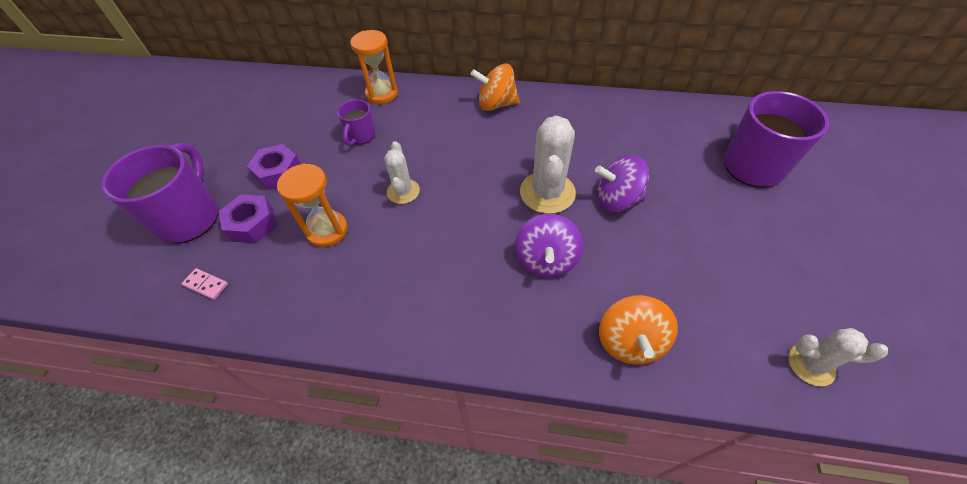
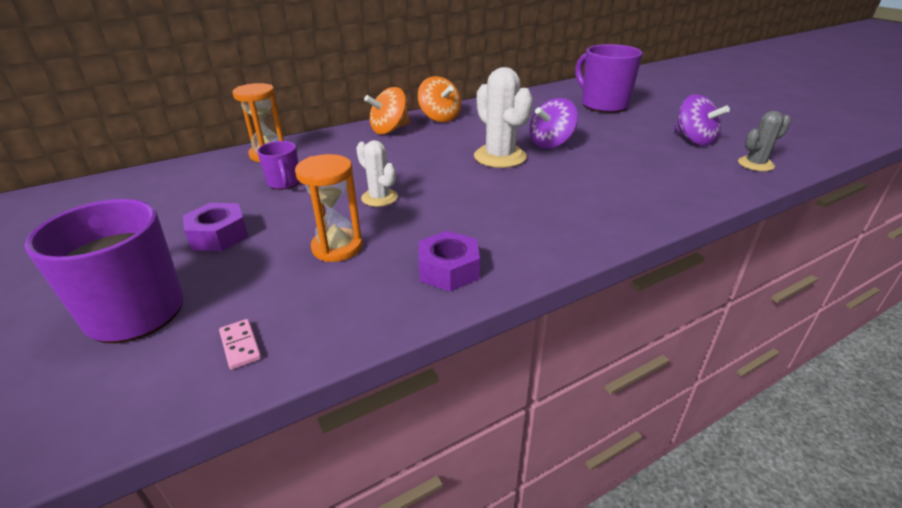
camera: 40 degrees left, 20 degrees down
(206, 285) = (240, 345): pink domino -> pink domino turned 75 degrees clockwise
(252, 224) = (238, 279): purple nut -> purple nut (448, 270)
(546, 260) = (551, 186): purple spinning top -> purple spinning top (693, 140)
(630, 341) = (661, 197): orange spinning top -> orange spinning top (439, 118)
(811, 364) = (755, 164): white cactus -> grey cactus

